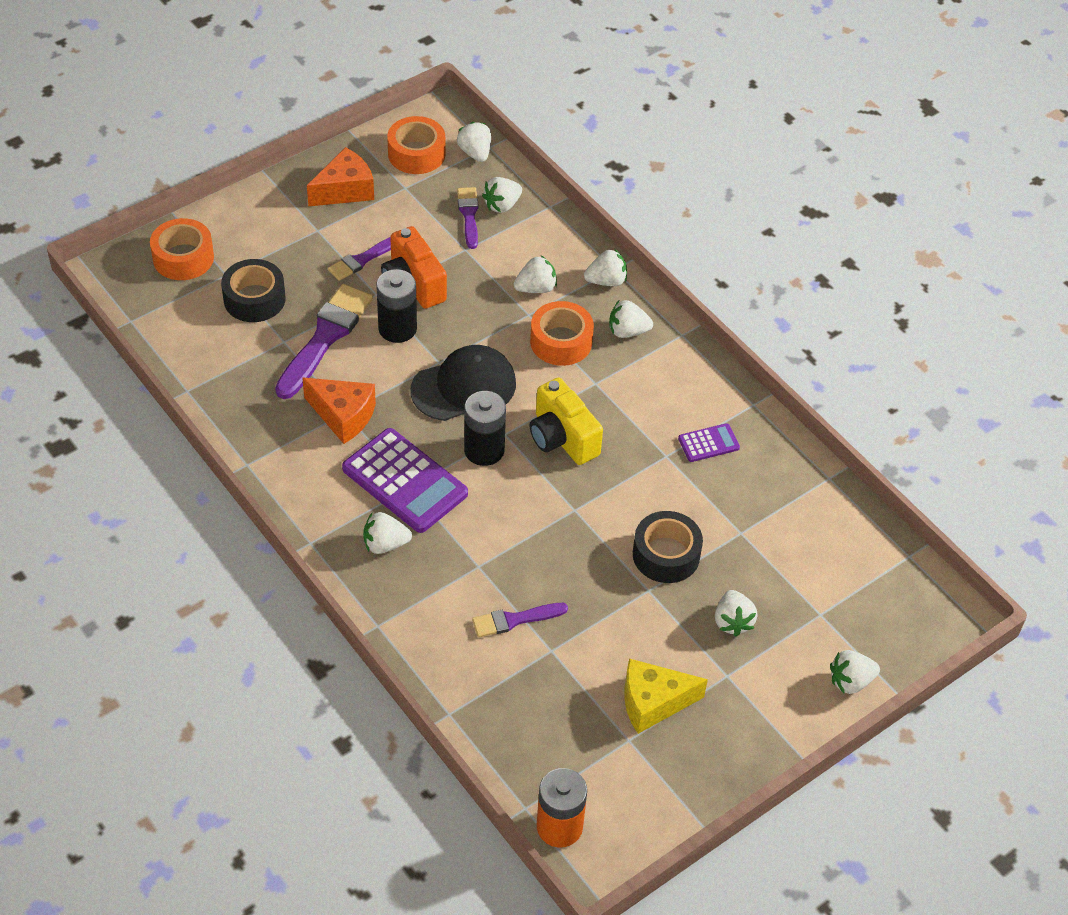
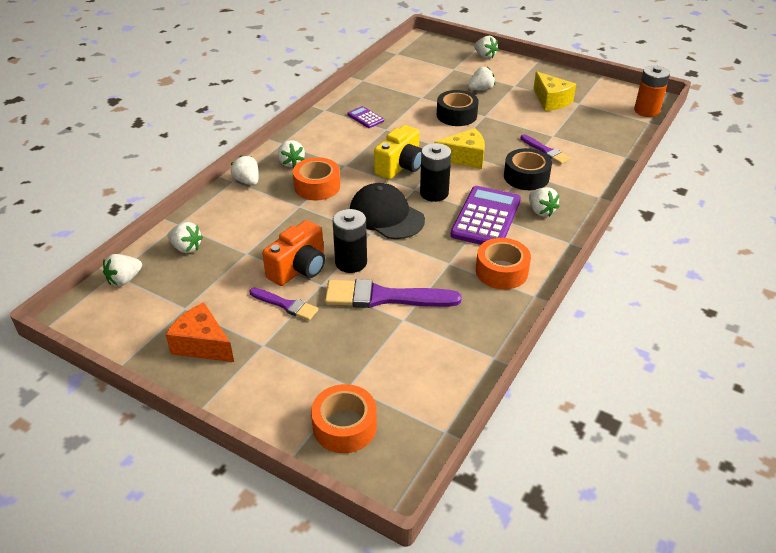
camera: 110 degrees left, 10 degrees down
(254, 299) = (368, 355): black tape -> black tape (526, 177)
(343, 416) = (453, 262): orange cheese -> none
(416, 154) = (136, 314): orange tape -> orange tape (501, 271)
(469, 215) = (205, 262): purple brush -> none
(536, 288) = (271, 209): white strawberry -> none
(546, 515) = (464, 158): none -> yellow cheese

